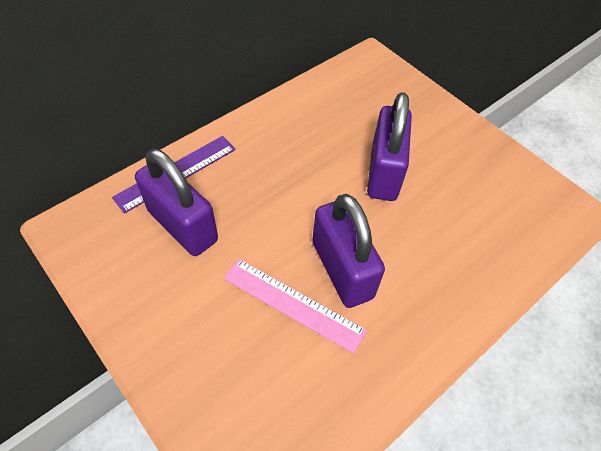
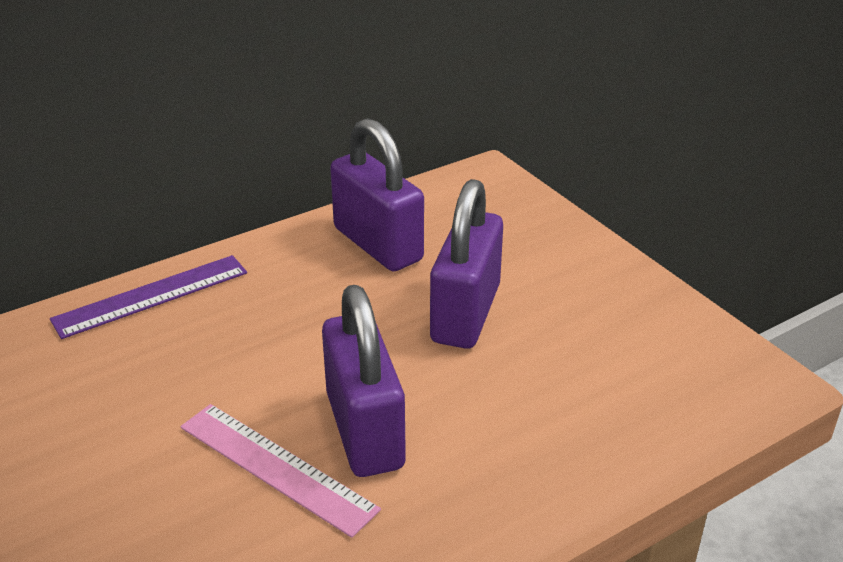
camera: 10 degrees right, 20 degrees down
(182, 225) = (140, 359): purple padlock -> purple padlock (378, 244)

